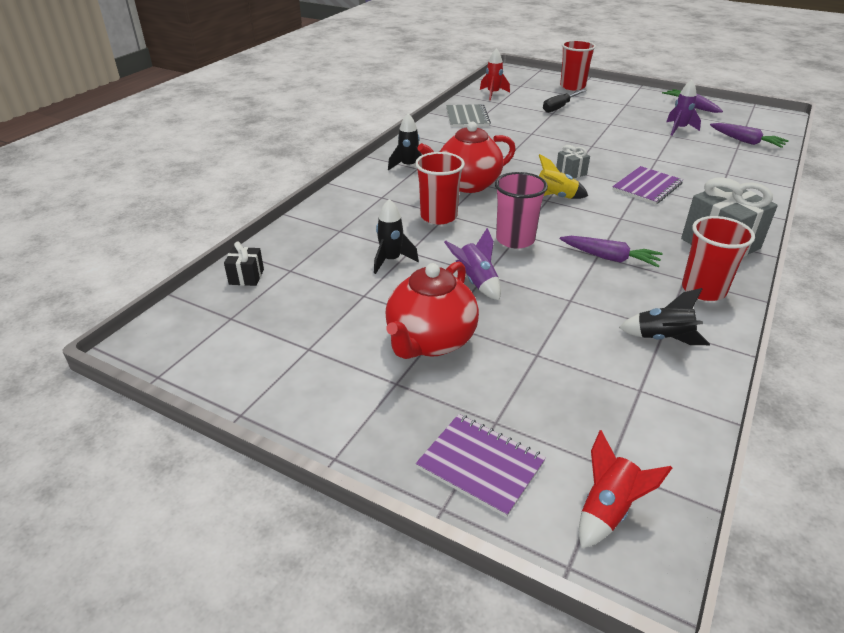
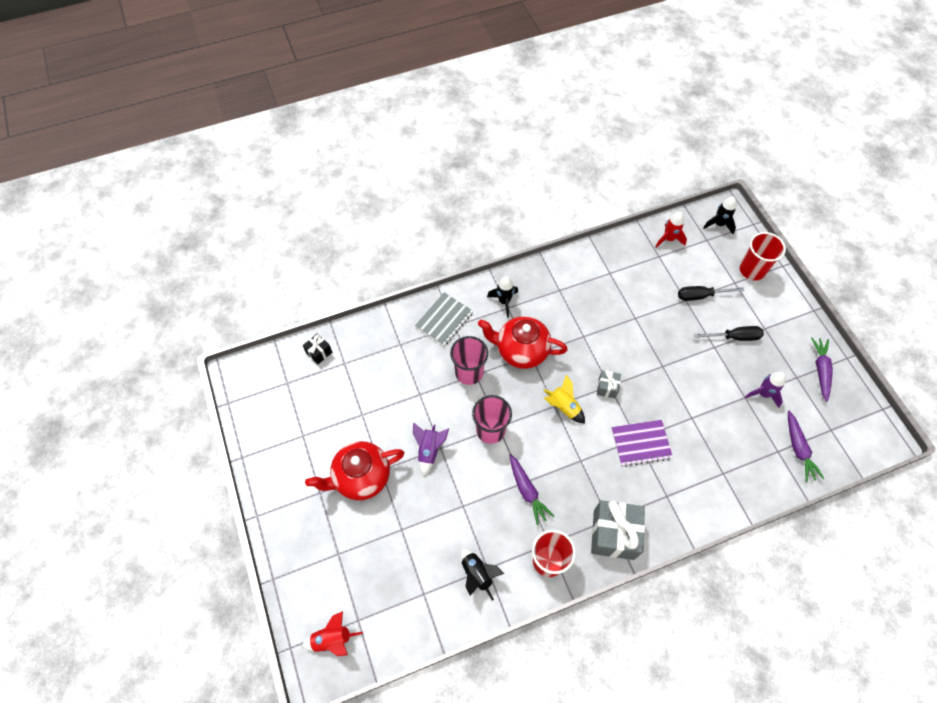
camera: 40 degrees right, 25 degrees up
(391, 260) = (402, 395): black rocket -> black rocket (719, 224)
(438, 216) = (469, 372): red cup -> pink cup
(467, 117) = (609, 262): grey notebook -> grey notebook (444, 320)
(480, 465) = (308, 571): purple notebook -> none
(614, 115) = (734, 337): none -> black screwdriver

